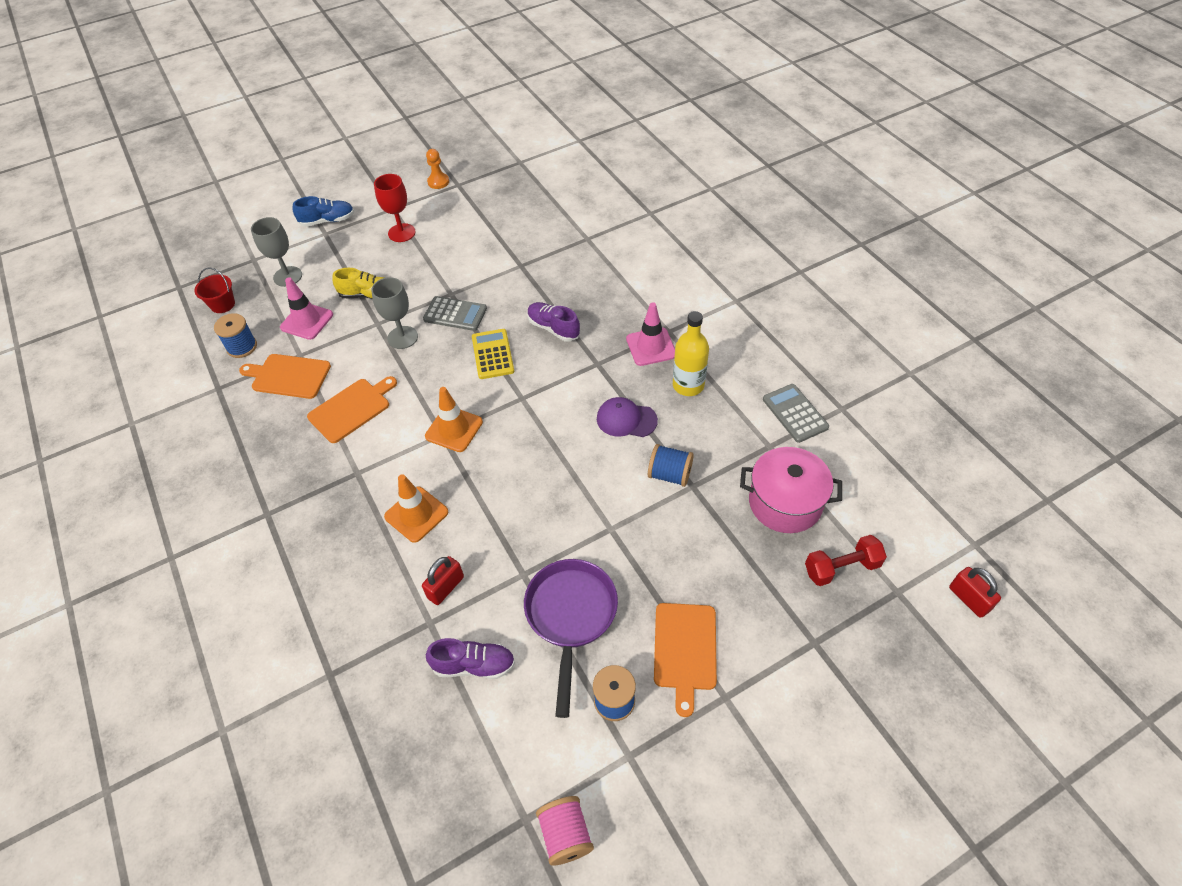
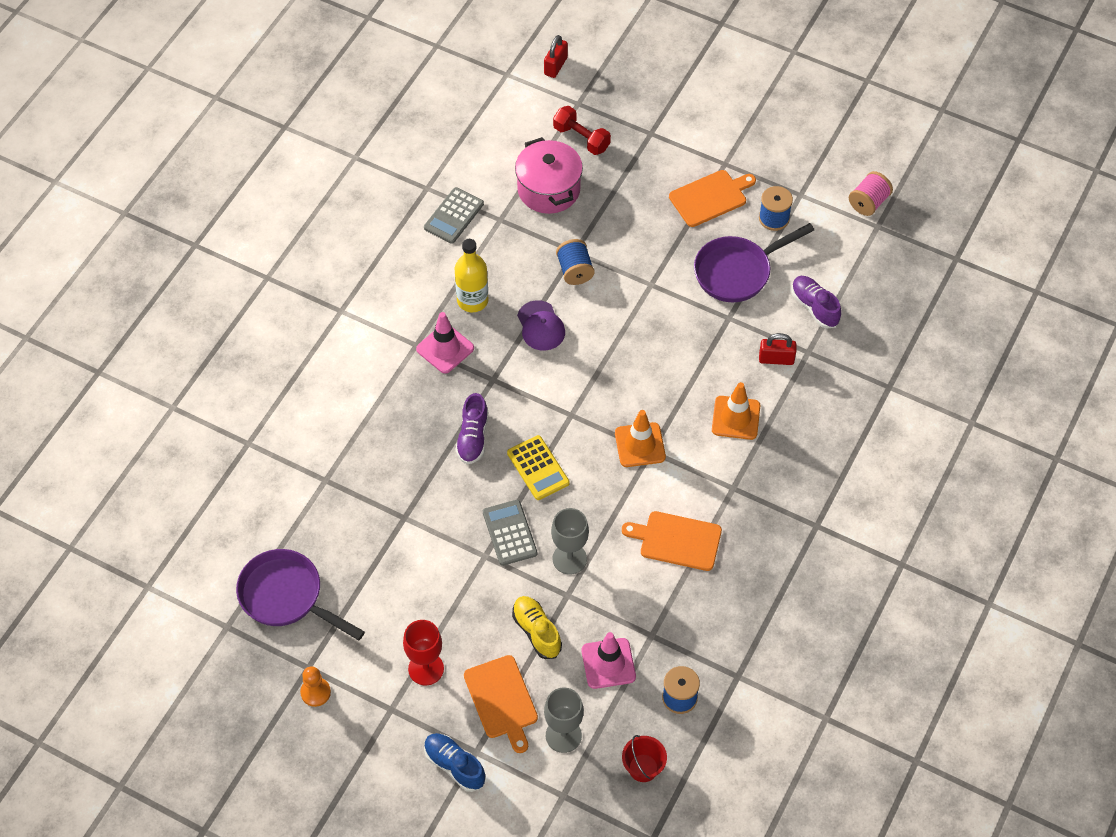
camera: 125 degrees left, 5 degrees up
(288, 376) = (681, 624): orange cutting board -> orange cutting board (502, 700)
(492, 354) = (538, 468): yellow calculator -> yellow calculator turned 75 degrees counterclockwise
(515, 191) = (286, 597): none -> purple pan

